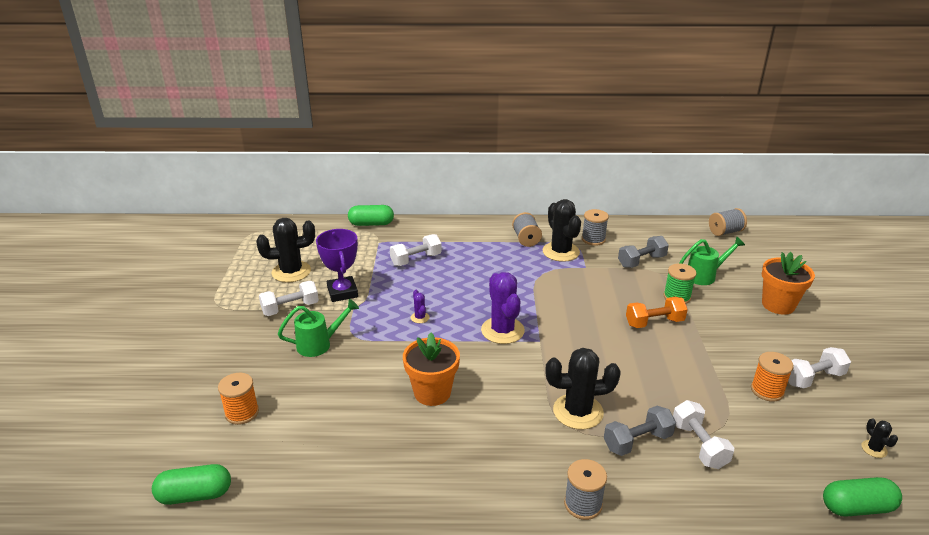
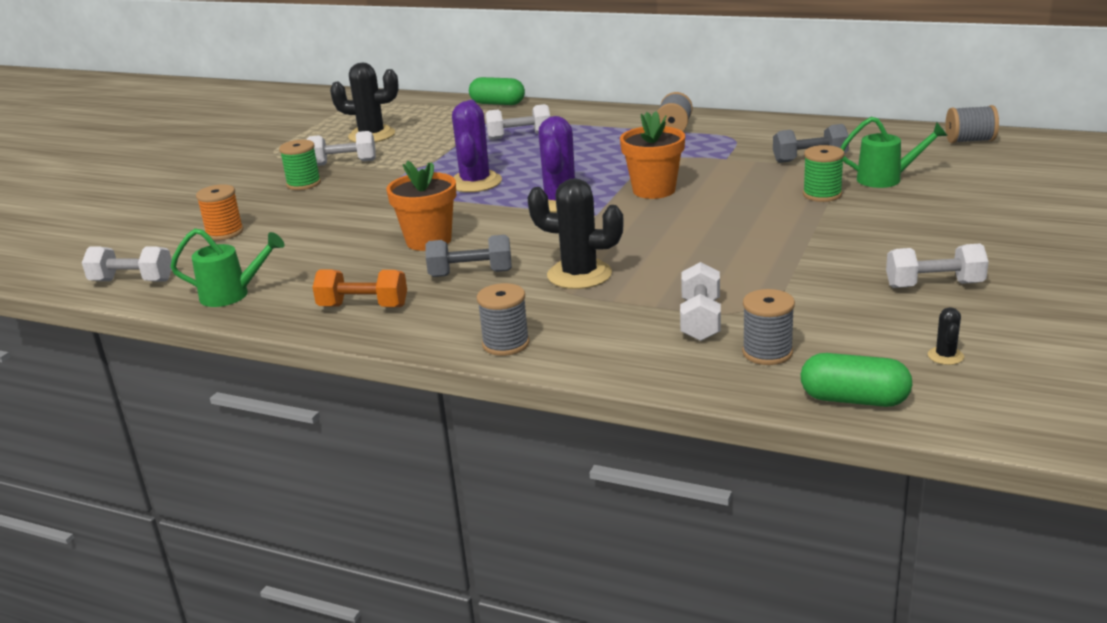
camera: 25 degrees right, 5 degrees down
(195, 495) = (132, 281): green capsule -> white dumbbell
(272, 339) = (303, 184): none -> green spool
(319, 344) = (346, 192): green watering can -> green watering can (232, 295)
(342, 292) = (410, 155): purple trophy -> none
(420, 317) = (475, 182): purple cactus -> purple cactus, size x2.24
(561, 252) = (707, 142): black cactus -> none
(593, 239) = (765, 135): grey spool -> grey spool (767, 352)
(637, 441) = (625, 307): grey dumbbell -> grey dumbbell (471, 273)
(654, 322) = (763, 214): orange dumbbell -> orange dumbbell (363, 306)
(767, 390) = (851, 287): orange spool -> none
(778, 305) = (966, 215): orange flower pot -> orange flower pot (654, 190)

